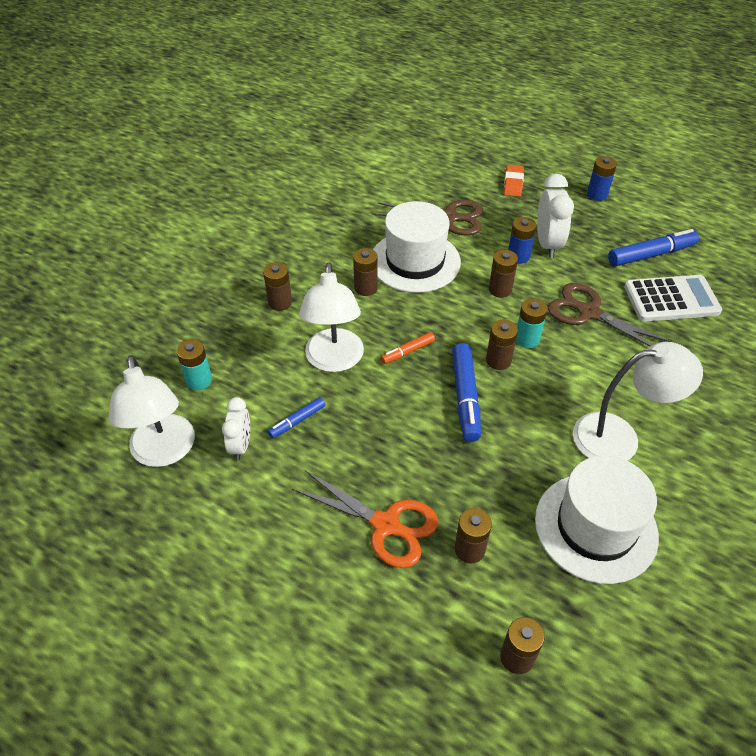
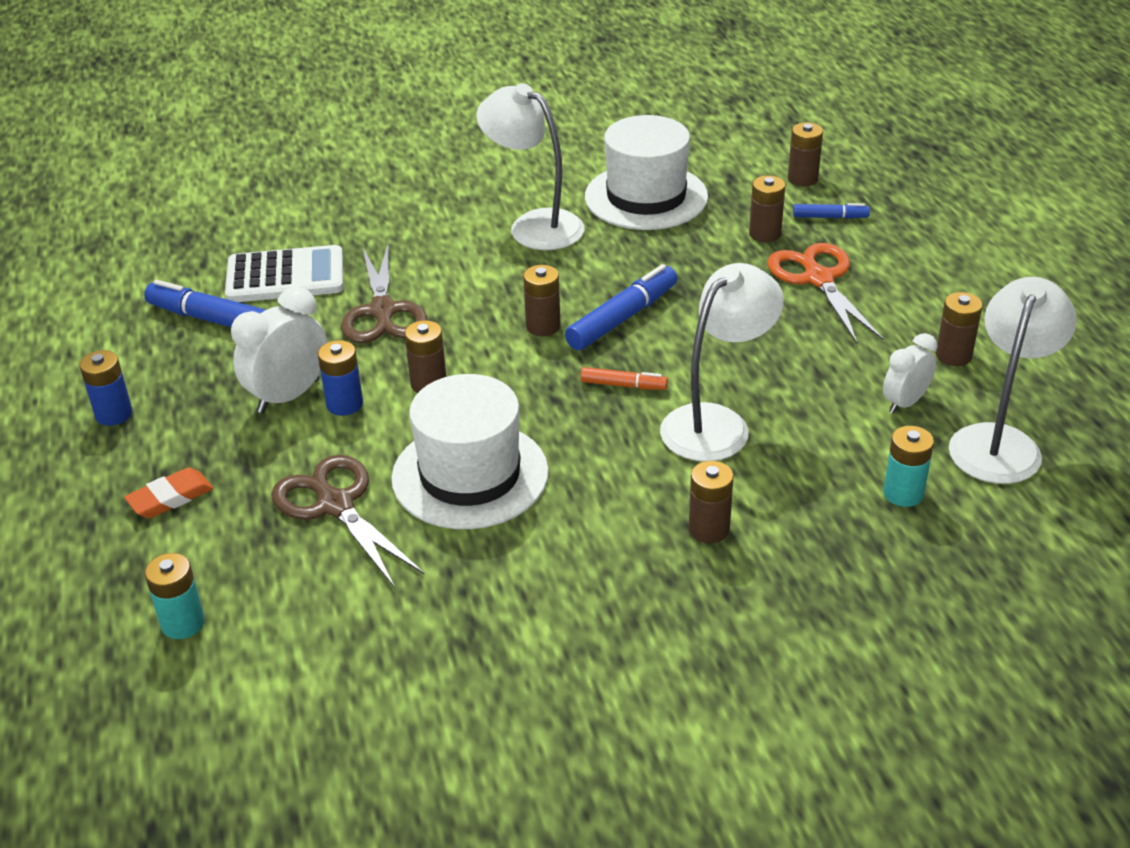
camera: 135 degrees left, 10 degrees down
(297, 421) = (821, 391): blue marker -> blue marker (830, 217)
(365, 288) = (577, 480): brown battery -> brown battery (953, 355)
(527, 339) = (484, 326): turquoise battery -> turquoise battery (183, 623)
(671, 299) = (285, 276): white calculator -> white calculator turned 135 degrees clockwise

